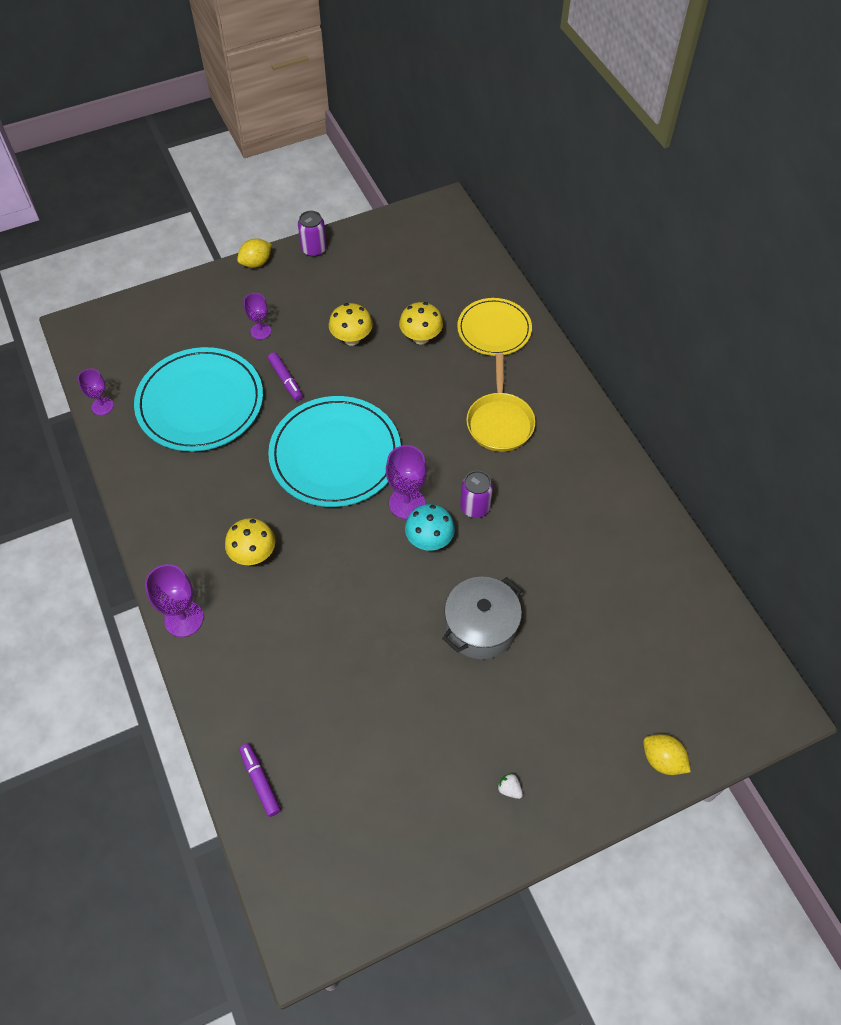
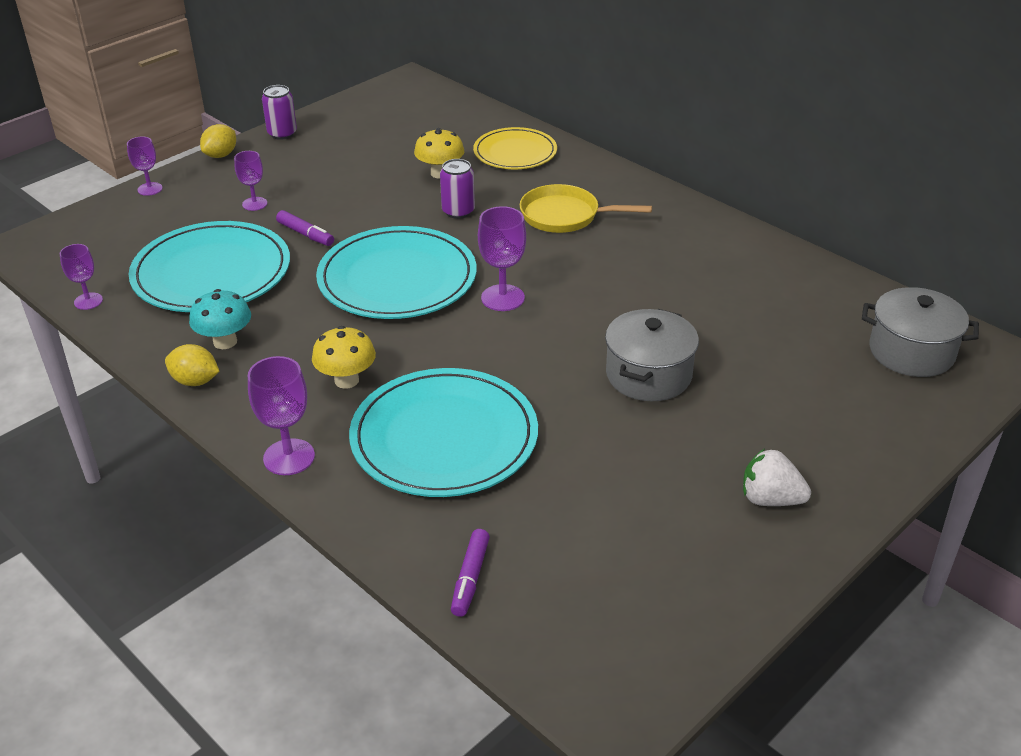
camera: 20 degrees left, 20 degrees down
(188, 289) = (150, 189): none -> purple goblet
(260, 781) = (470, 578): purple marker -> purple marker turned 120 degrees counterclockwise
(299, 638) = (444, 437): none -> turquoise plate
(351, 339) = (363, 189): yellow mushroom -> none
(429, 540) = (546, 320): turquoise mushroom -> turquoise mushroom (225, 342)
(475, 507) = (580, 284): purple can -> purple can (458, 211)
(500, 422) = (565, 216): yellow pan -> yellow pan turned 120 degrees clockwise
(509, 789) = (770, 499): white strawberry -> white strawberry, size x2.00
(662, 760) = (915, 429): yellow lemon -> yellow lemon (195, 381)
(707, 676) = (911, 352): none -> grey pot

